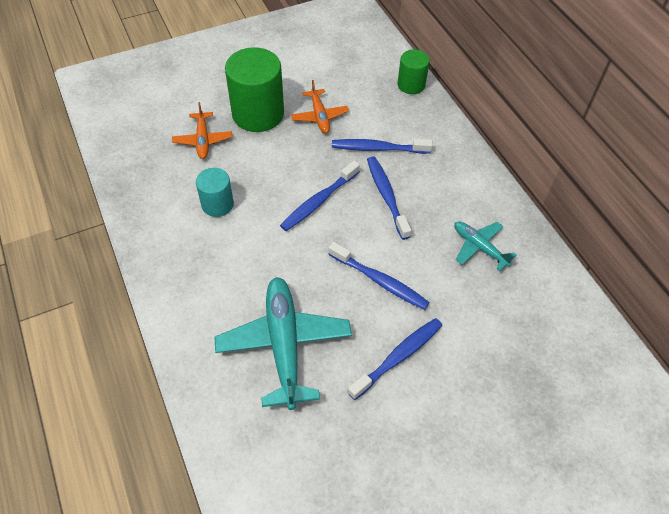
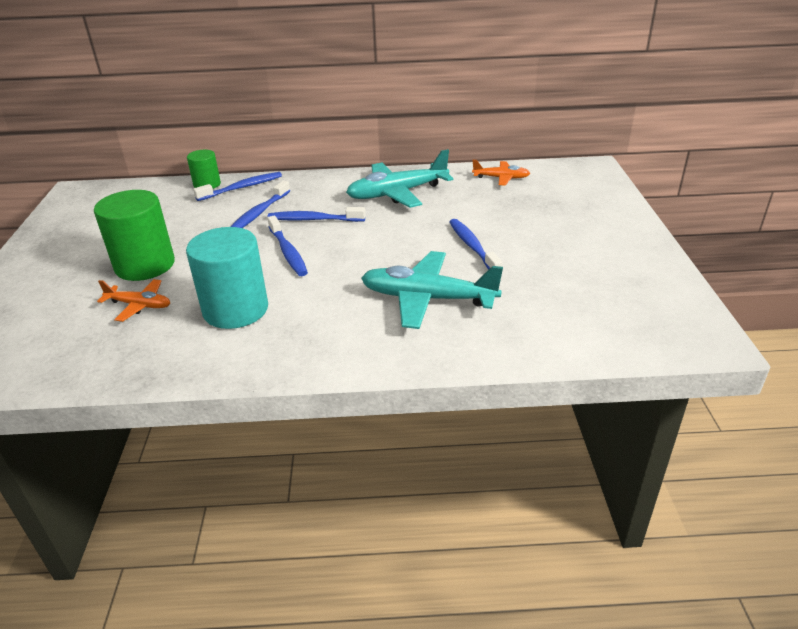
camera: 65 degrees left, 20 degrees down
(217, 204) = (236, 310): turquoise cylinder -> turquoise cylinder, size x1.79
(319, 116) = (190, 233): orange plane -> orange plane (501, 178)
(380, 281) = (396, 240): blue toothbrush -> blue toothbrush (242, 188)
(479, 247) = (397, 193): turquoise plane -> turquoise plane, size x1.85

